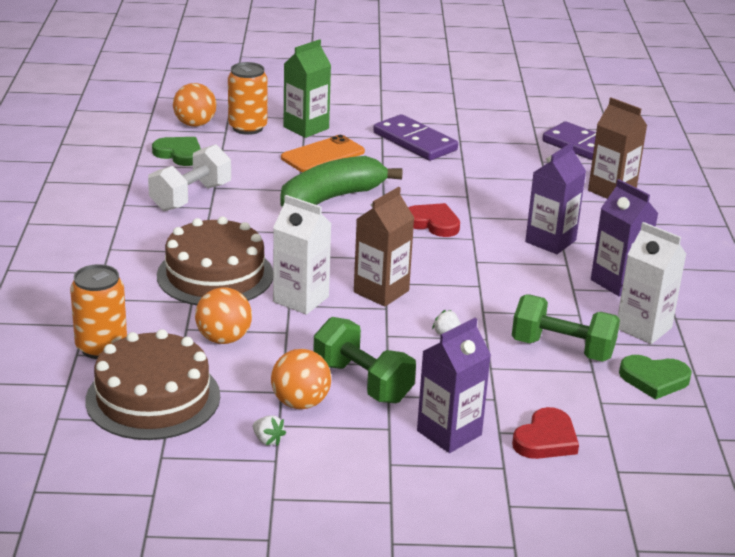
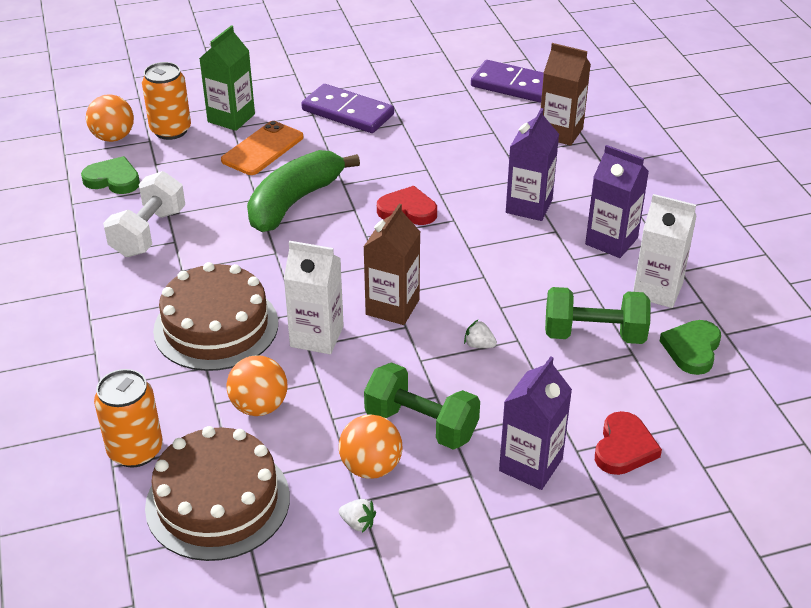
camera: 15 degrees left, 10 degrees up
(654, 379) = (692, 349): green heart -> green heart turned 120 degrees clockwise

